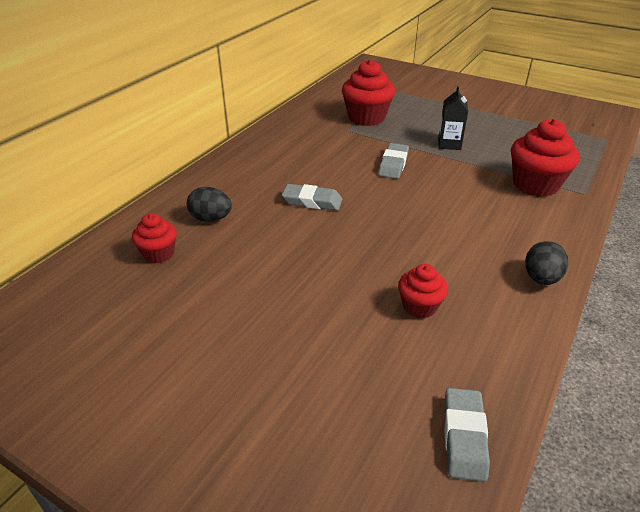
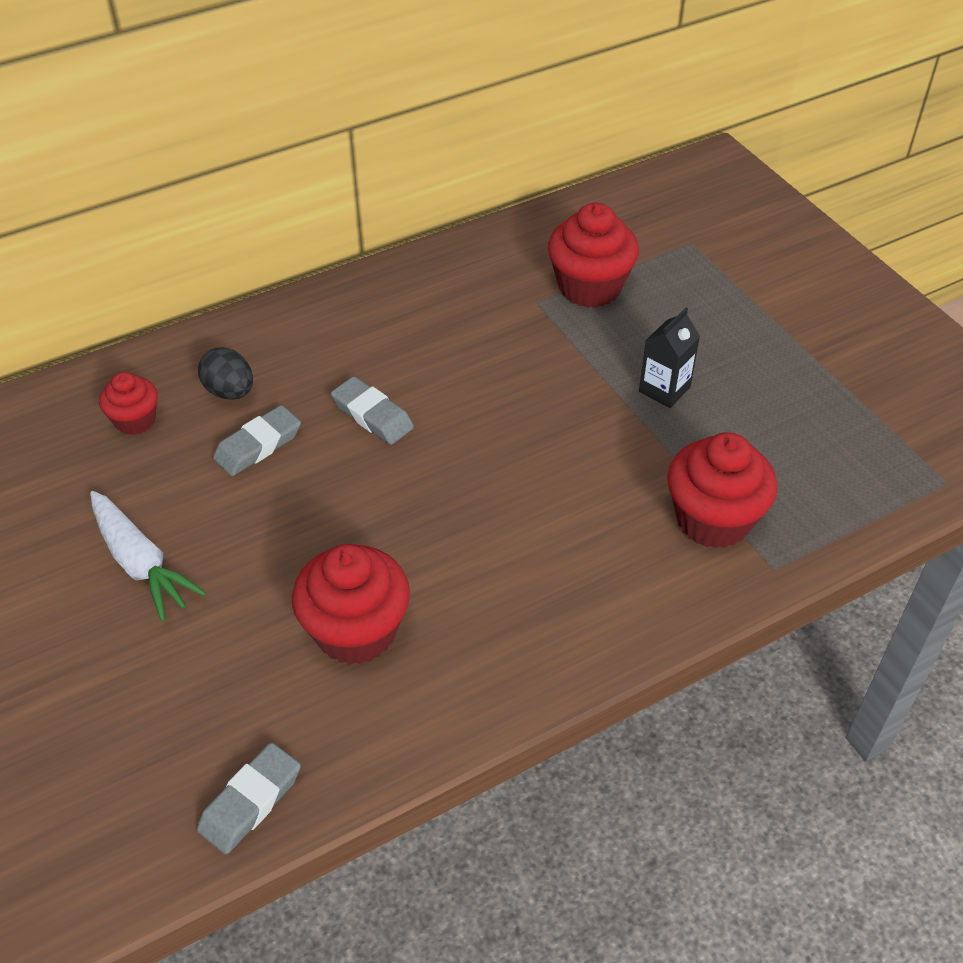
camera: 30 degrees right, 10 degrees up
(239, 329) = (140, 563): none -> white carrot
(393, 164) = (541, 395): grey eraser -> grey eraser (258, 445)
(419, 306) = (356, 631): red cupcake -> red cupcake, size x1.74
(541, 278) = (545, 667): black egg -> none

